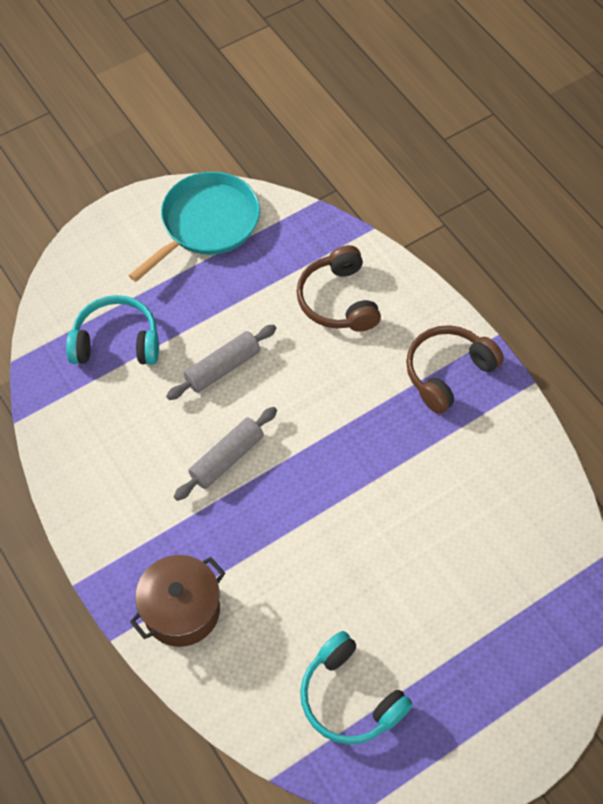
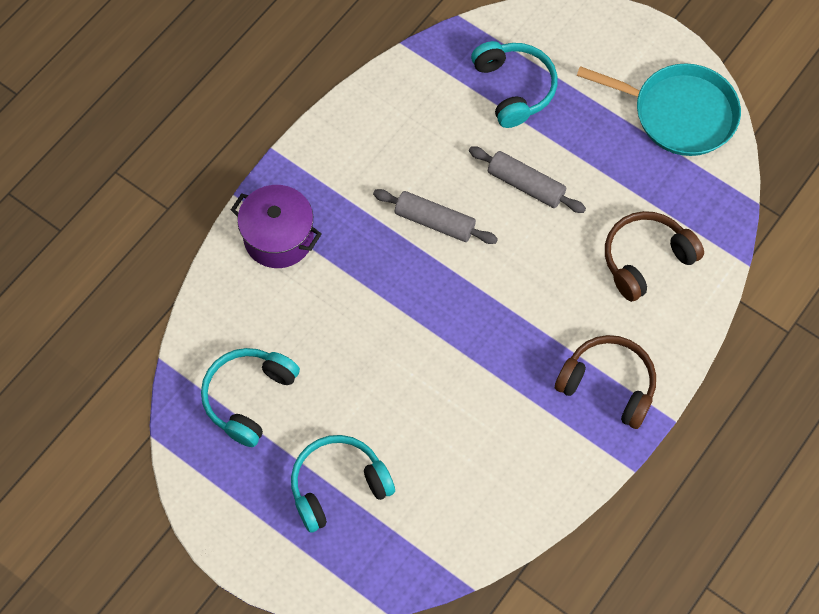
camera: 70 degrees right, 5 degrees up
(182, 610) = (278, 238): brown pot -> purple pot
(473, 639) = (338, 486): none -> turquoise headphones

